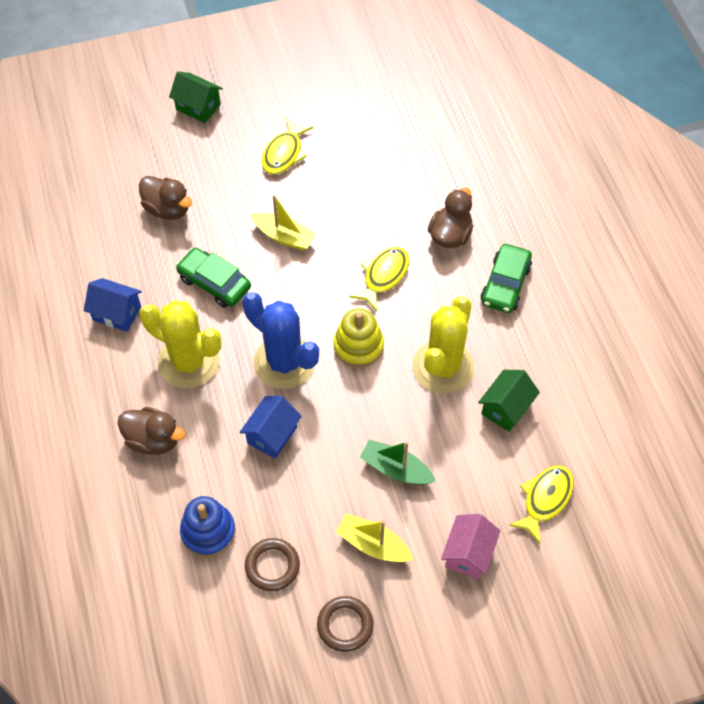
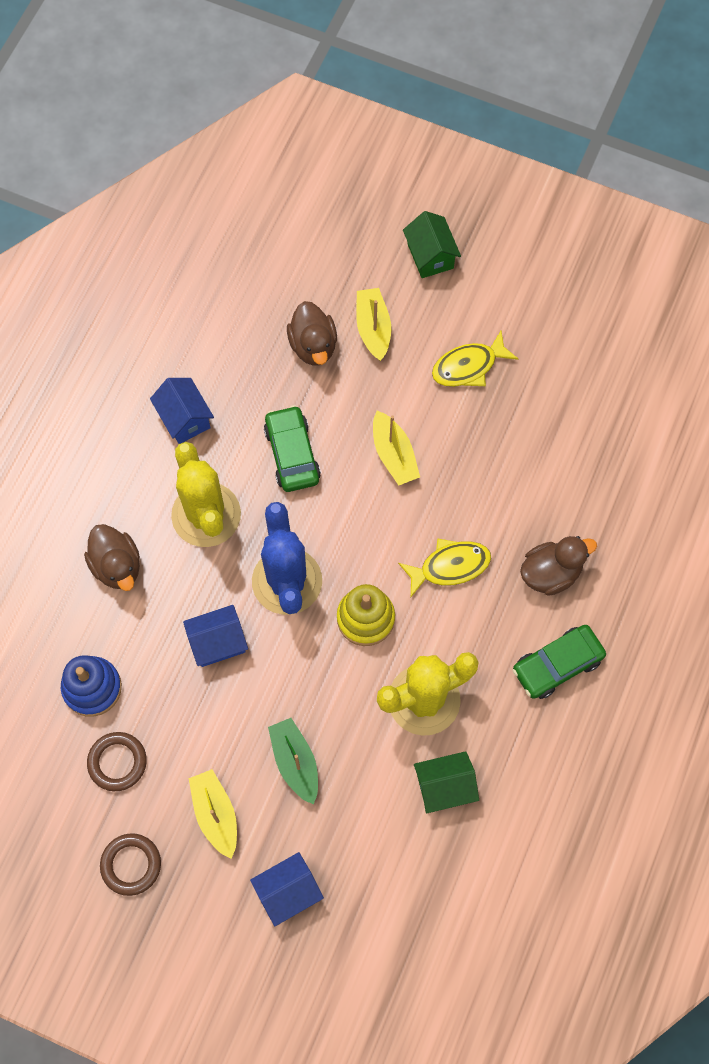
camera: 40 degrees right, 10 degrees up
(199, 172) = (373, 328): none -> yellow boat
(468, 553) = (288, 892): pink house -> blue house
(545, 499) = (400, 901): yellow fish -> none

